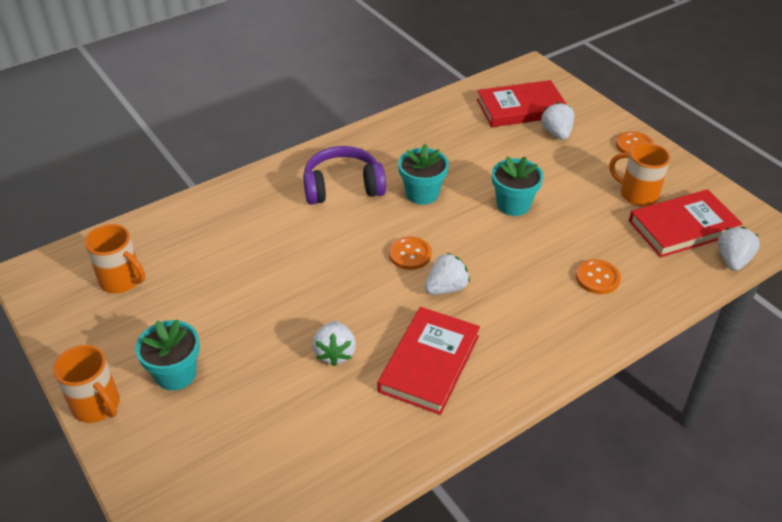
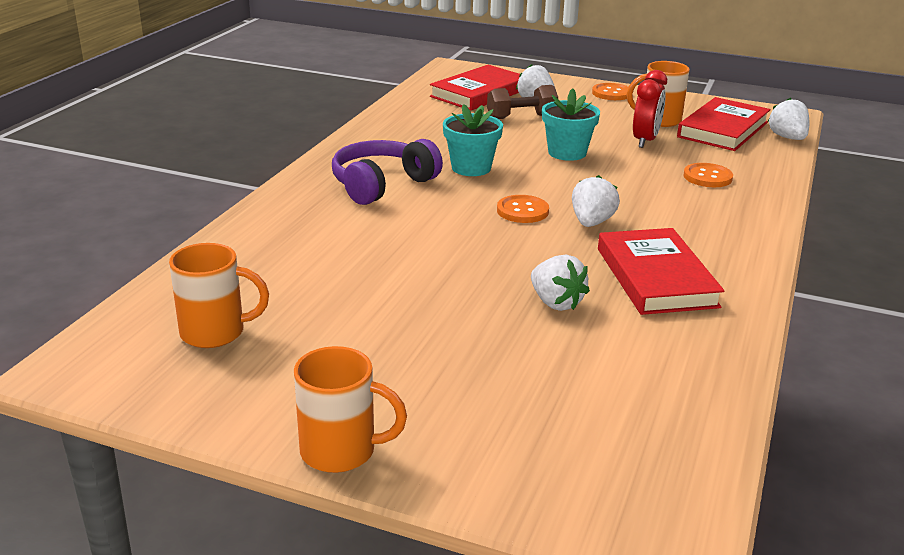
camera: 35 degrees left, 15 degrees down
(176, 374) = (403, 384): turquoise flower pot -> none
(523, 149) = (521, 117): none -> brown dumbbell
(595, 215) = (645, 141): none -> red clock

